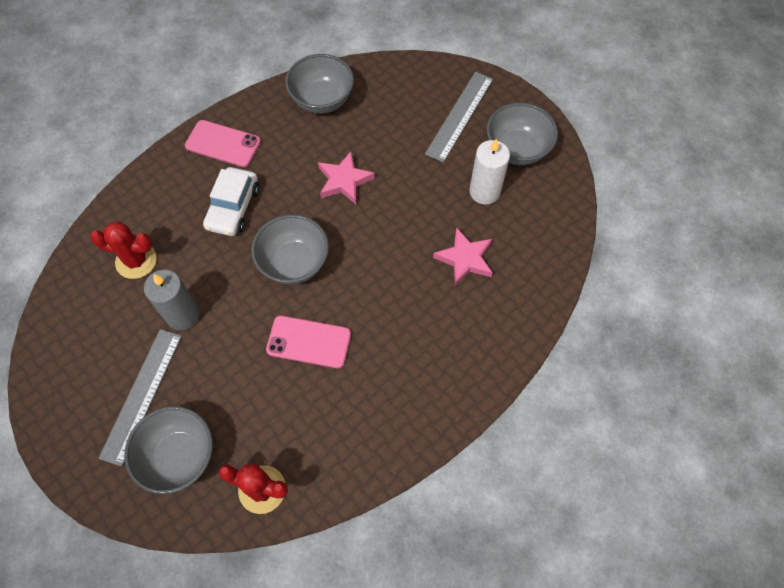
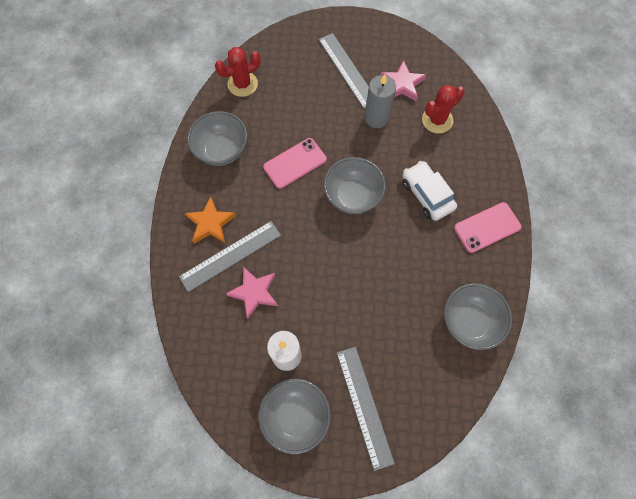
camera: 135 degrees right, 5 degrees up
(179, 456) = (297, 64): grey bowl -> grey bowl (221, 150)
(344, 181) = (384, 275): pink star -> pink star (402, 84)
(447, 355) = (210, 223): none -> orange star
(456, 308) = (230, 255): none -> grey ruler

